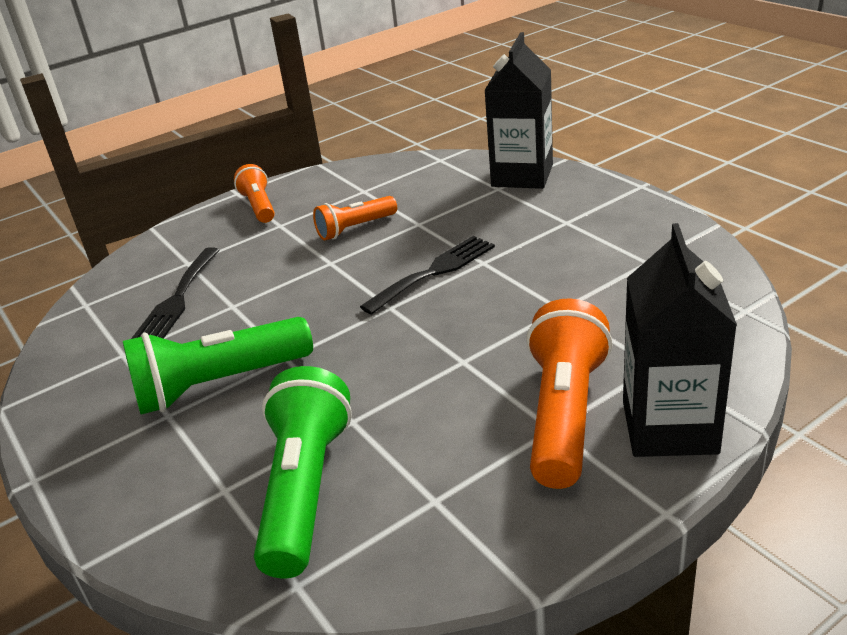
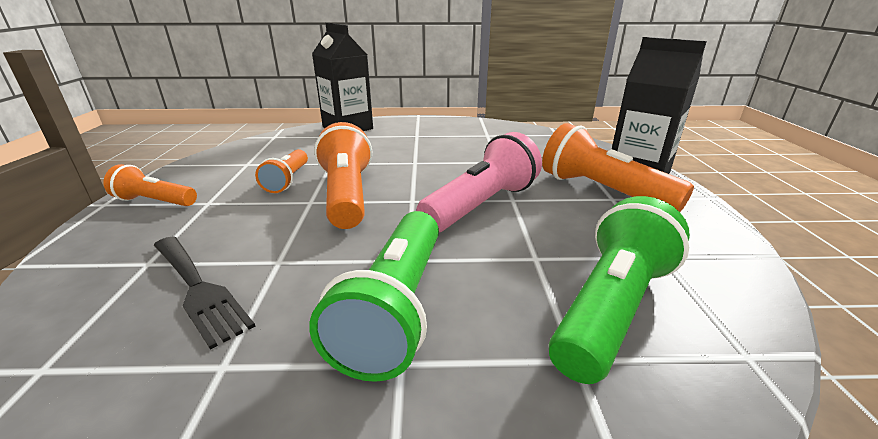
camera: 60 degrees left, 5 degrees down
(305, 489) = (611, 308): green flashlight -> green flashlight turned 90 degrees clockwise
(361, 271) = (347, 195): none -> orange flashlight
(425, 348) = (481, 205): none -> pink flashlight
(434, 272) = (398, 176): black fork -> none

